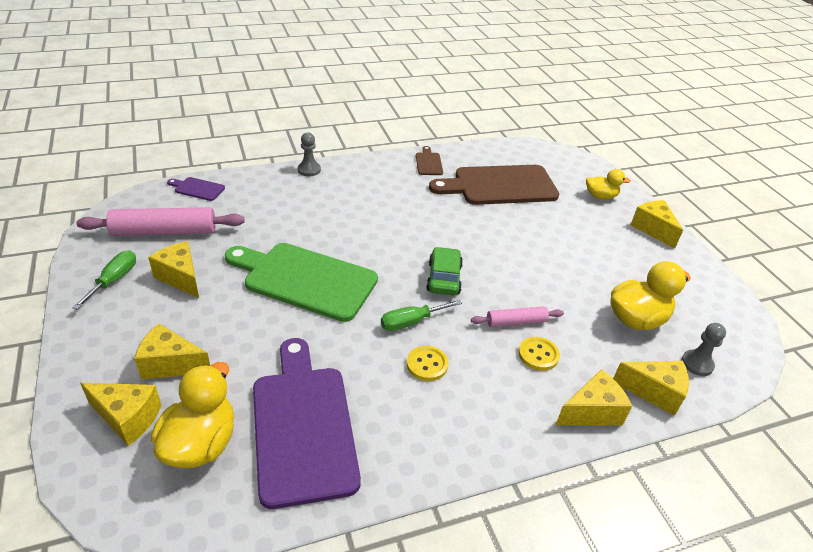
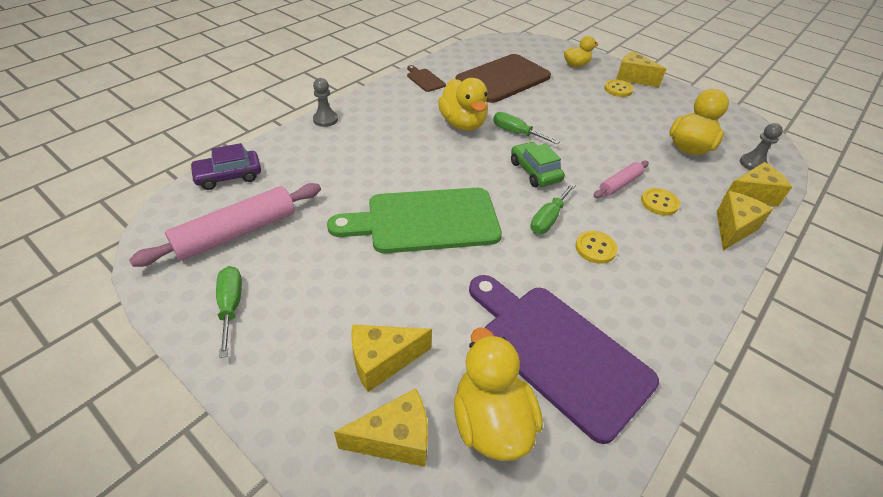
camera: 30 degrees left, 5 degrees up
(181, 277) = (303, 271): yellow cheese -> none
(197, 189) = (229, 176): purple cutting board -> purple car
(422, 213) = (462, 124): none -> yellow duck
(464, 238) = (516, 133): none -> green screwdriver
(621, 235) = (618, 89): none -> yellow button

